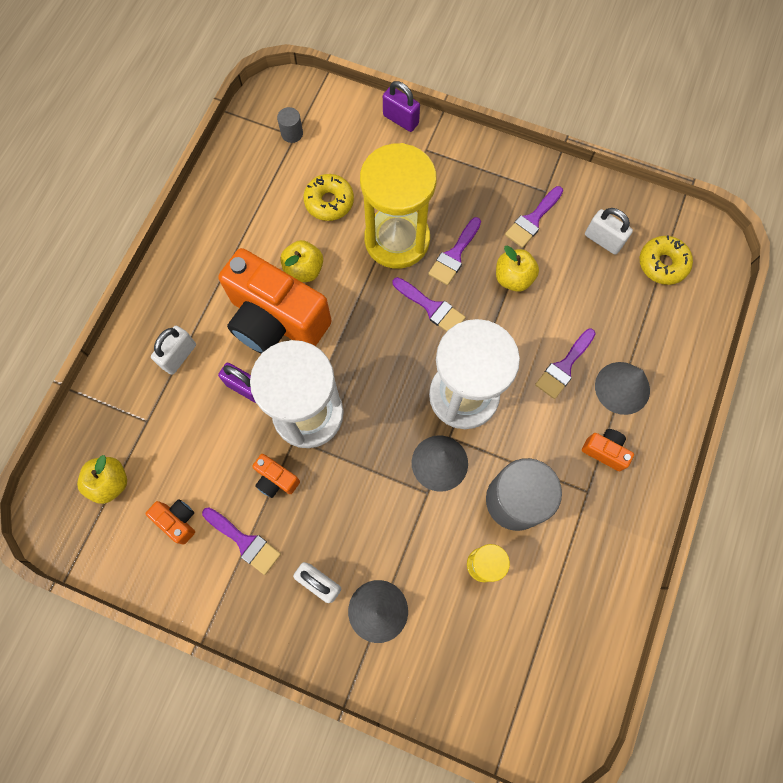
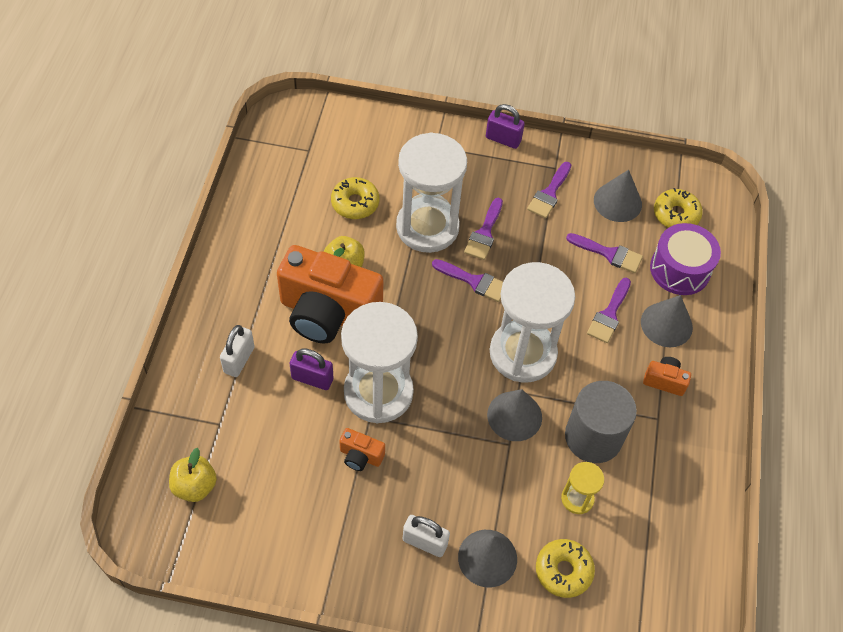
camera: 15 degrees left, 15 degrees down
(178, 521) = (271, 510): orange camera -> none
(245, 542) = (343, 518): purple brush -> purple brush (609, 254)
(292, 133) = (305, 148): grey cylinder -> none
(397, 239) = (427, 227): yellow hourglass -> white hourglass
(400, 119) = (406, 124): purple padlock -> purple padlock (503, 139)
(451, 639) = (563, 571): none -> yellow donut
(513, 278) = (544, 245): yellow apple -> none
(603, 240) = (617, 202): white padlock -> grey cone
(651, 327) = (680, 269): none -> purple drum

